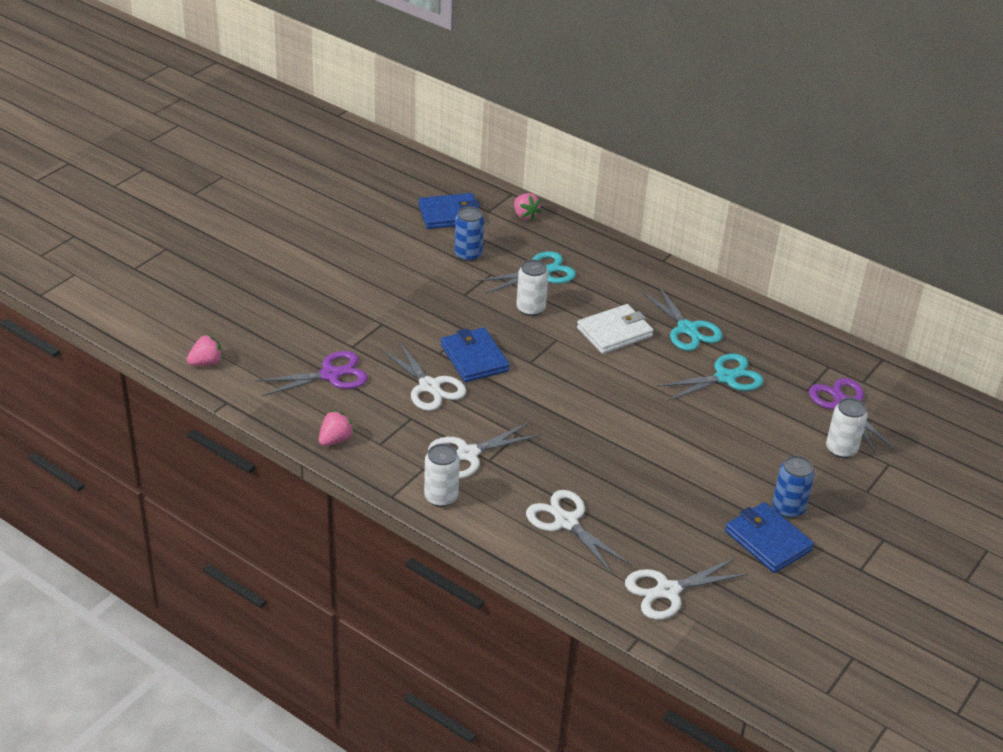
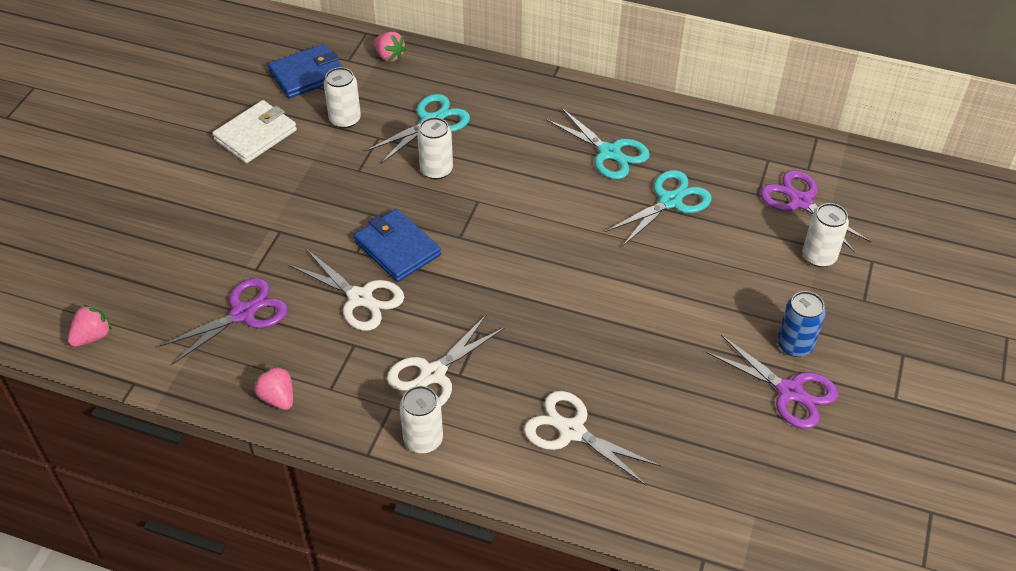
camera: 15 degrees left, 10 degrees up
(335, 440) = (277, 398): pink strawberry -> pink strawberry turned 60 degrees counterclockwise
(468, 255) = (345, 119): blue can -> white can
(614, 332) = (535, 176): white wallet -> white wallet (255, 135)
(668, 591) = (712, 487): white scissors -> none
(768, 541) = (790, 391): blue wallet -> purple scissors

